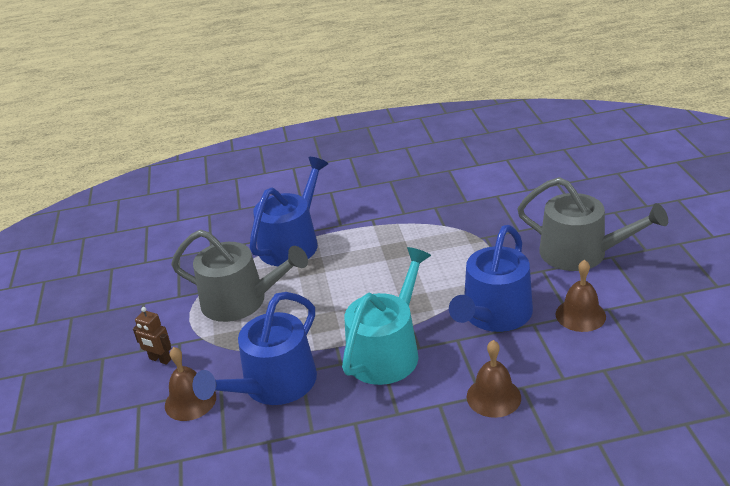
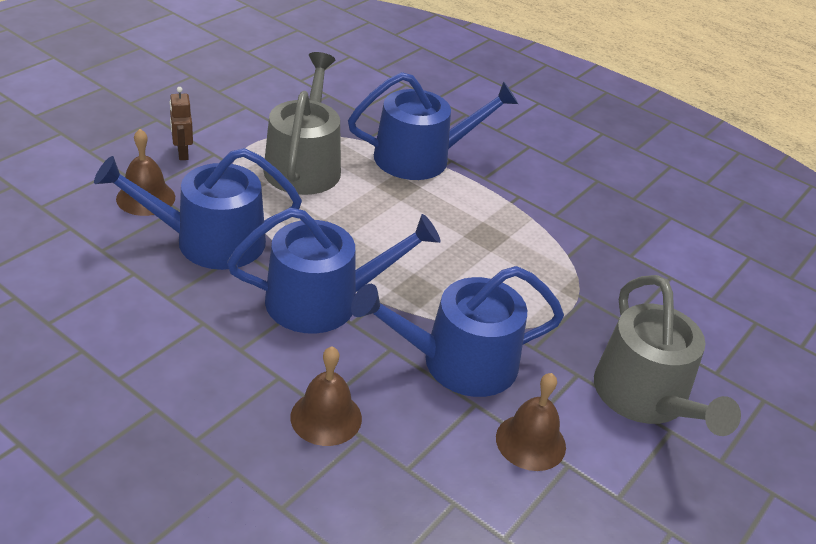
camera: 40 degrees right, 5 degrees up
(241, 301) = (304, 165): grey watering can -> grey watering can turned 150 degrees counterclockwise
(387, 351) = (324, 300): turquoise watering can -> blue watering can

